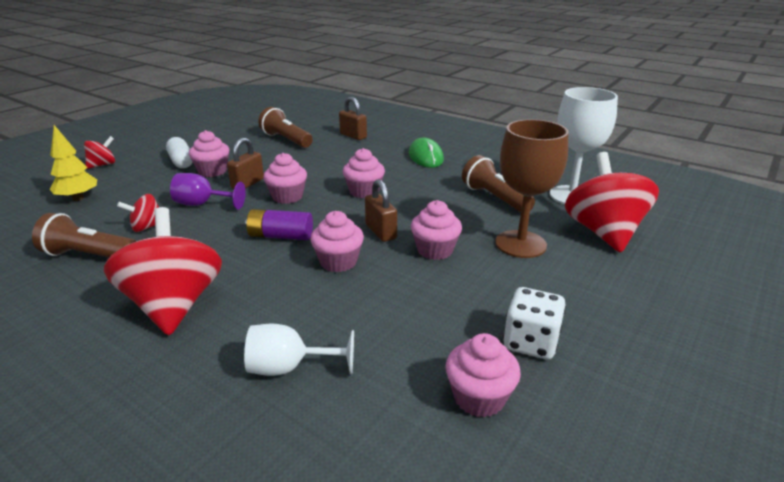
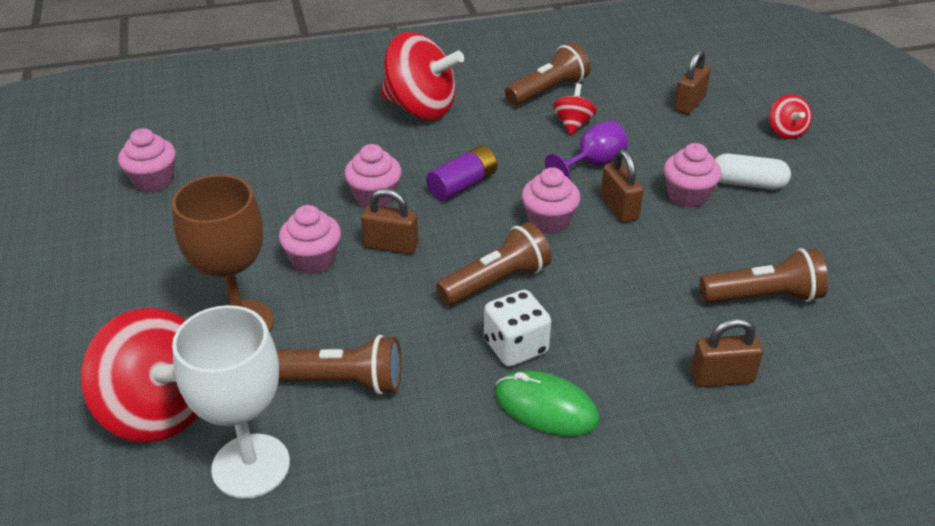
camera: 130 degrees right, 10 degrees up
(78, 198) = (689, 104): yellow tree -> brown padlock
(289, 368) = (287, 128): white goblet -> none
(364, 191) = (496, 282): pink cupcake -> brown flashlight
(530, 342) = (147, 232): white dice -> white dice (515, 347)

